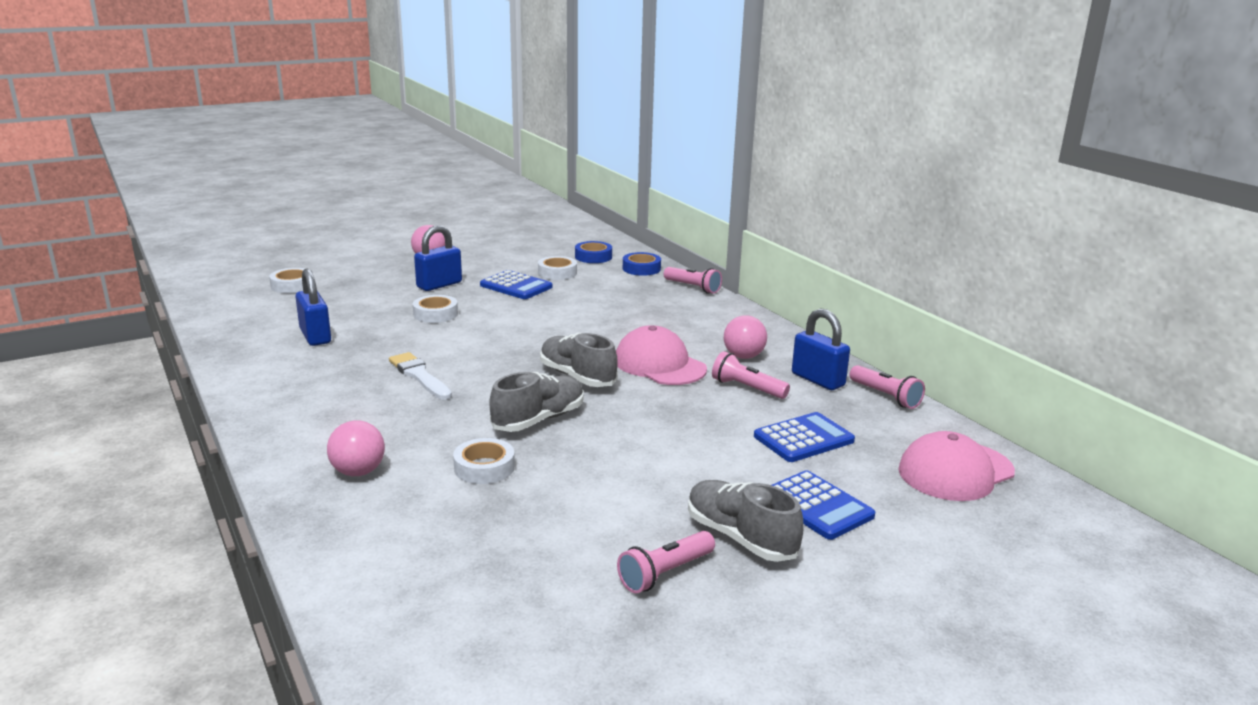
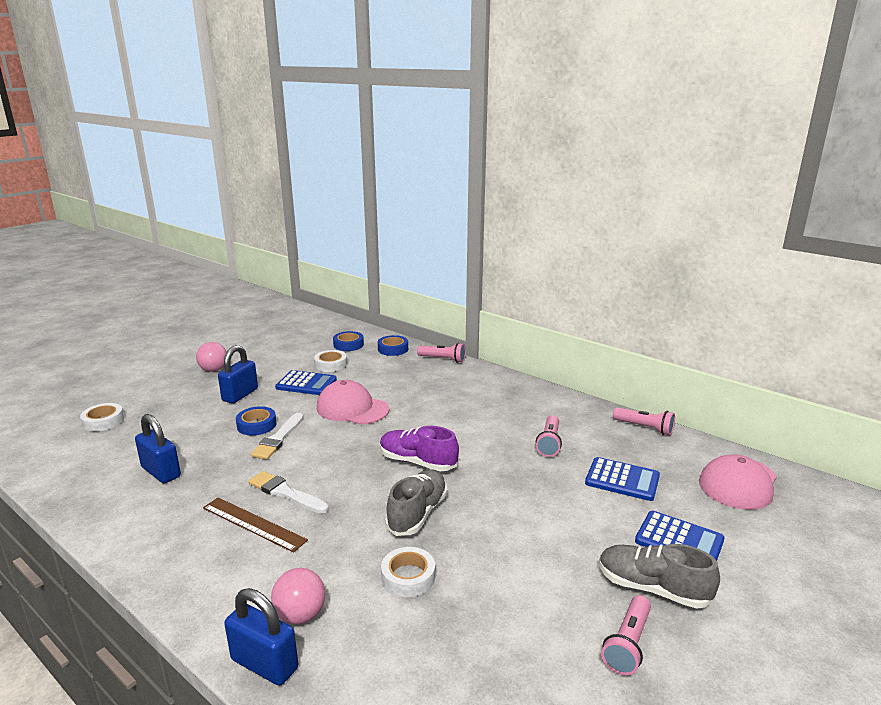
camera: 20 degrees left, 0 degrees up
(370, 394) = (253, 523): none -> brown ruler
(435, 314) = (256, 425): white tape -> blue tape
(448, 330) = (278, 439): none -> white brush
(577, 377) = (417, 462): grey shoe -> purple shoe
(659, 364) = (471, 435): pink cap -> pink cap (352, 408)
(743, 356) = (525, 414): pink ball -> none
(747, 388) = (549, 443): pink flashlight -> pink flashlight turned 90 degrees counterclockwise
(803, 439) = (622, 480): blue calculator -> blue calculator turned 75 degrees clockwise
(817, 380) = (590, 424): blue padlock -> blue padlock (264, 664)

